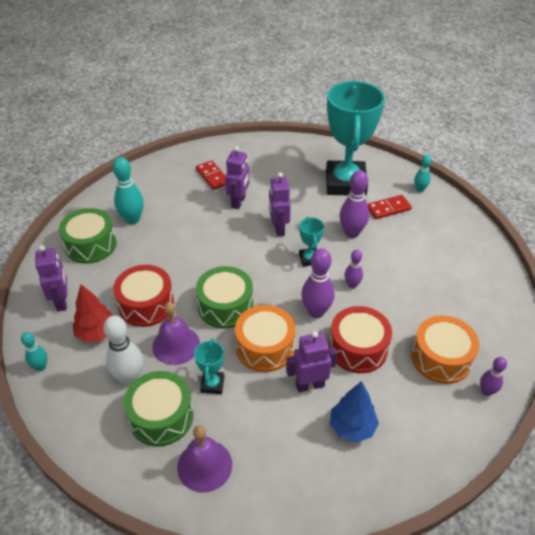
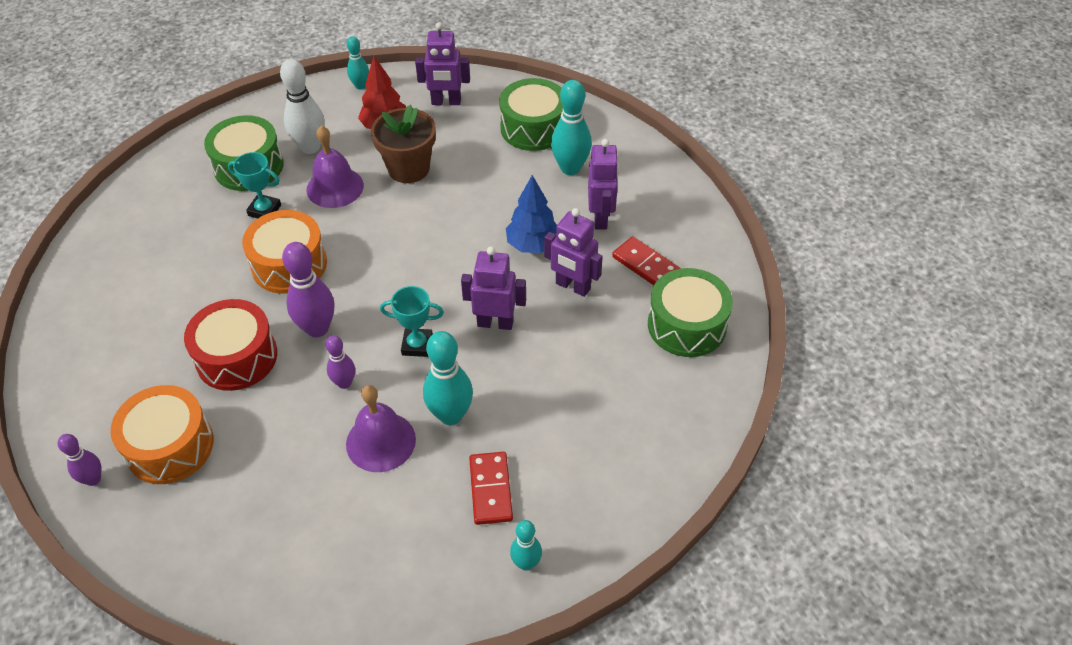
camera: 105 degrees right, 5 degrees up
(146, 305) = (408, 168): red drum -> brown flower pot
(204, 465) = (175, 191): purple bell -> purple bell (381, 441)
(212, 176) = (645, 265): red domino -> red domino turned 60 degrees clockwise
(225, 306) = (371, 239): green drum -> green drum (686, 325)
(310, 385) = (213, 294): purple robot -> purple robot (601, 218)
(345, 183) = (579, 444): turquoise trophy -> none
(351, 233) = (450, 415): purple bowling pin -> turquoise bowling pin
(352, 427) = (138, 319): blue tree -> blue tree (533, 245)

